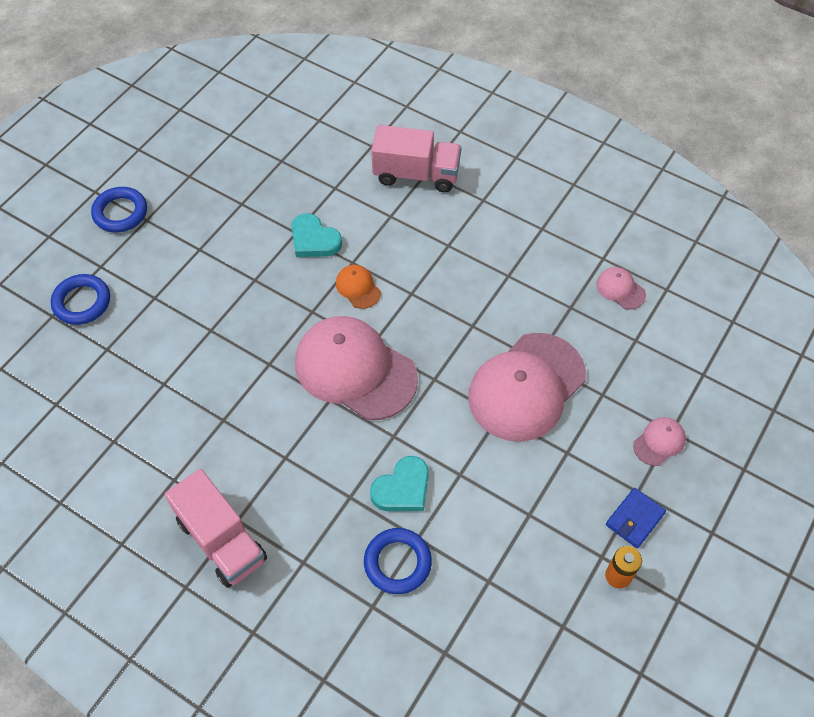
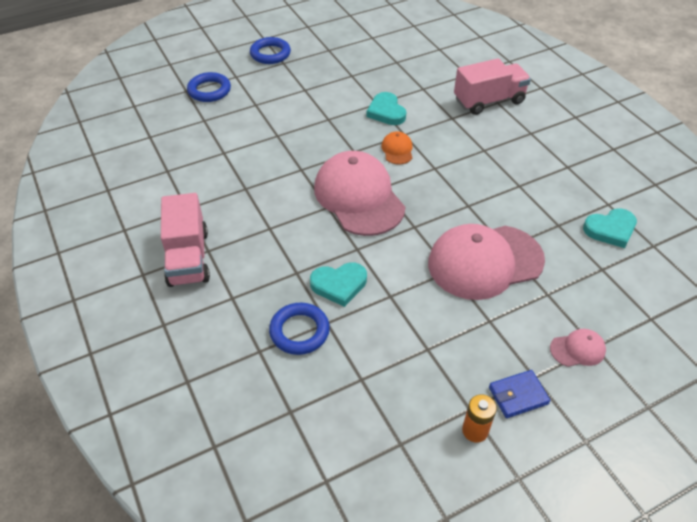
camera: 30 degrees right, 10 degrees down
(416, 174) = (489, 101): pink truck -> pink truck turned 60 degrees counterclockwise
(620, 289) = (610, 230): pink cap -> turquoise heart

